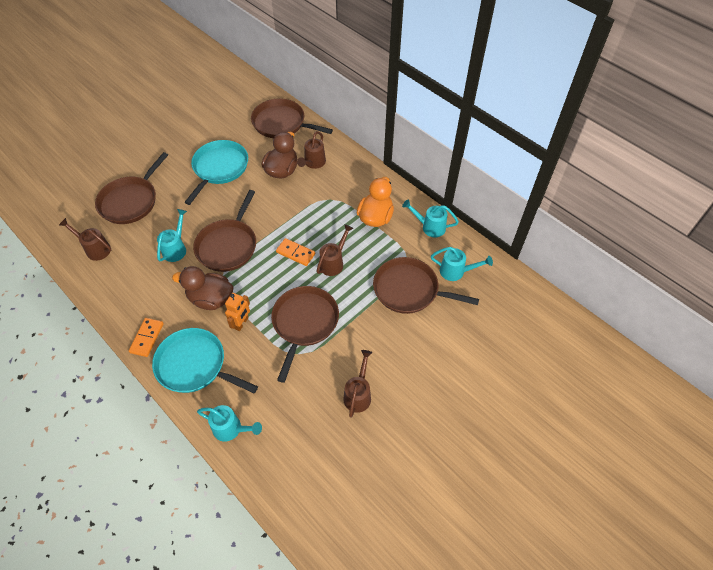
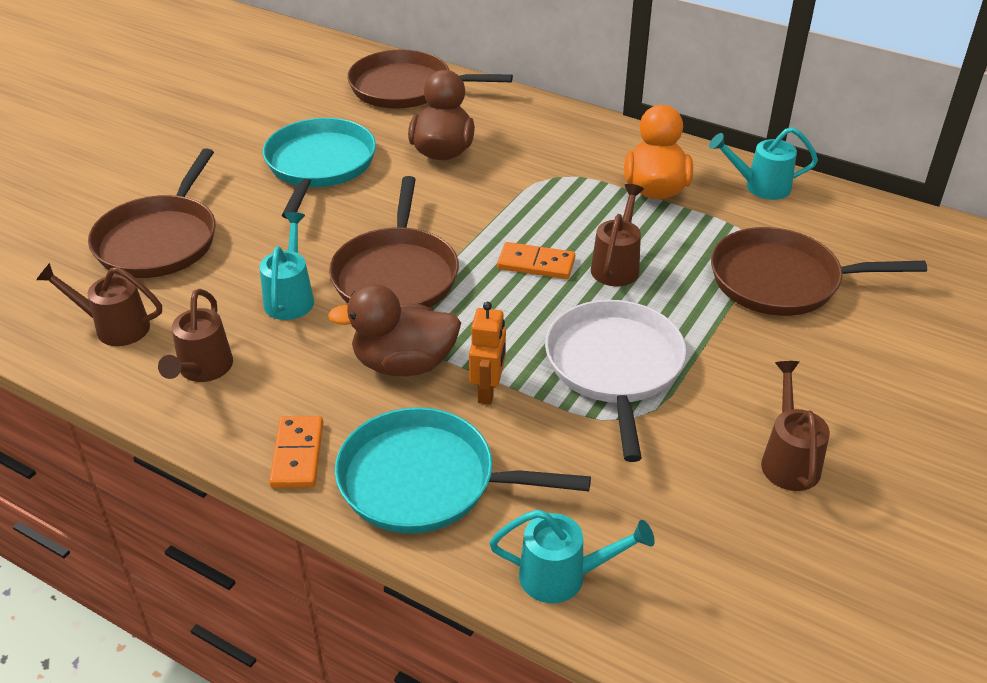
camera: 15 degrees left, 15 degrees down
(304, 323) = (614, 367): brown pan -> white pan
(313, 163) = (496, 132): brown watering can -> brown watering can (203, 370)
(456, 271) = (847, 240): turquoise watering can -> none

